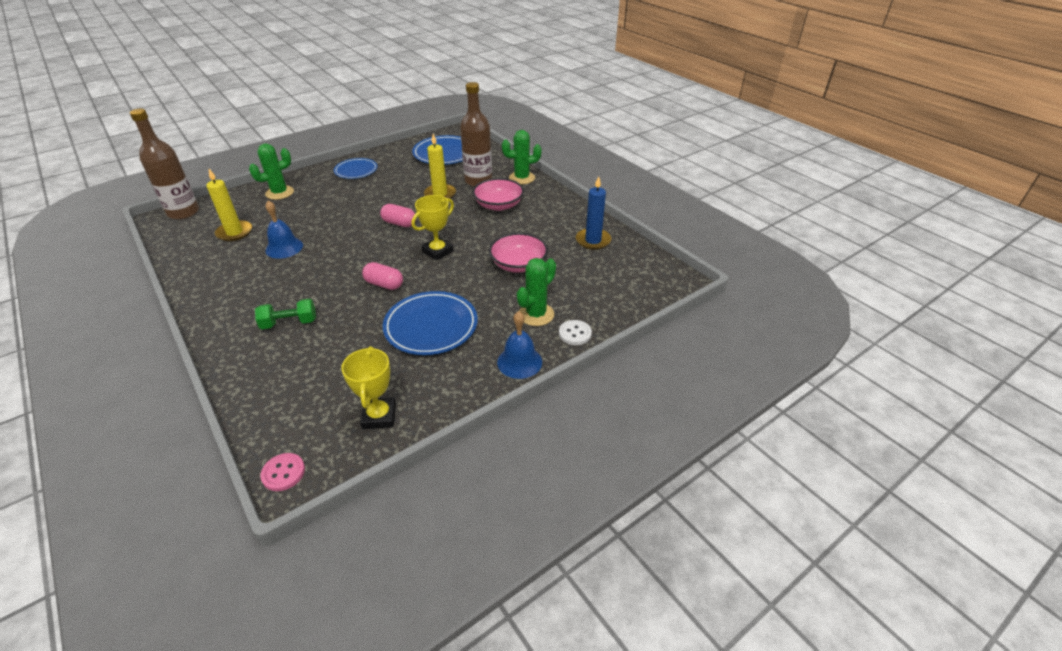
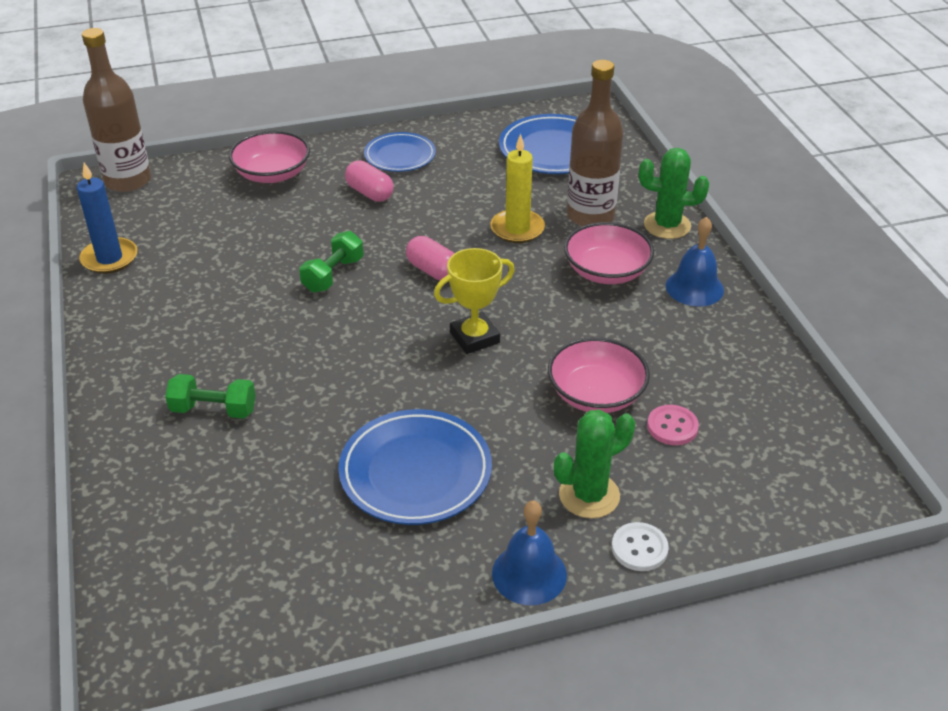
camera: 20 degrees right, 0 degrees up
(234, 232) = (187, 232): yellow candle -> none
(279, 193) = (272, 174): green cactus -> pink bowl
(283, 473) = (130, 652): pink button -> pink button (672, 427)
(284, 248) = (247, 276): blue bell -> blue bell (694, 287)
(339, 237) = (333, 275): none -> green dumbbell
(379, 416) = (287, 603): yellow trophy -> none
(384, 284) = (371, 378): pink capsule -> pink capsule (370, 193)
(593, 240) = (743, 379): blue candle -> blue candle (109, 258)

